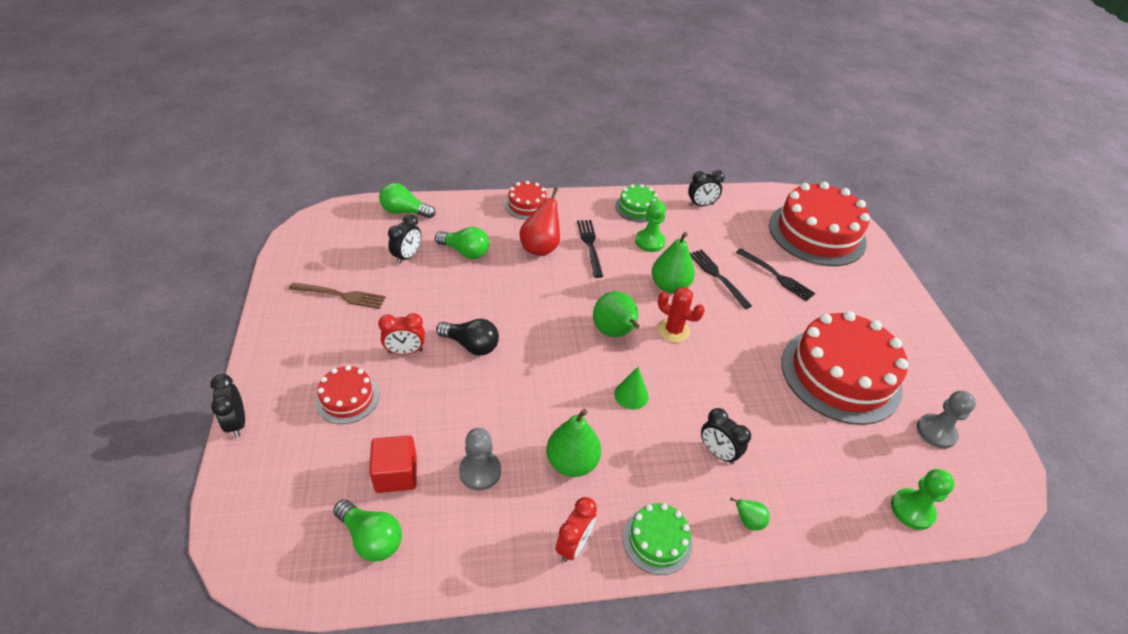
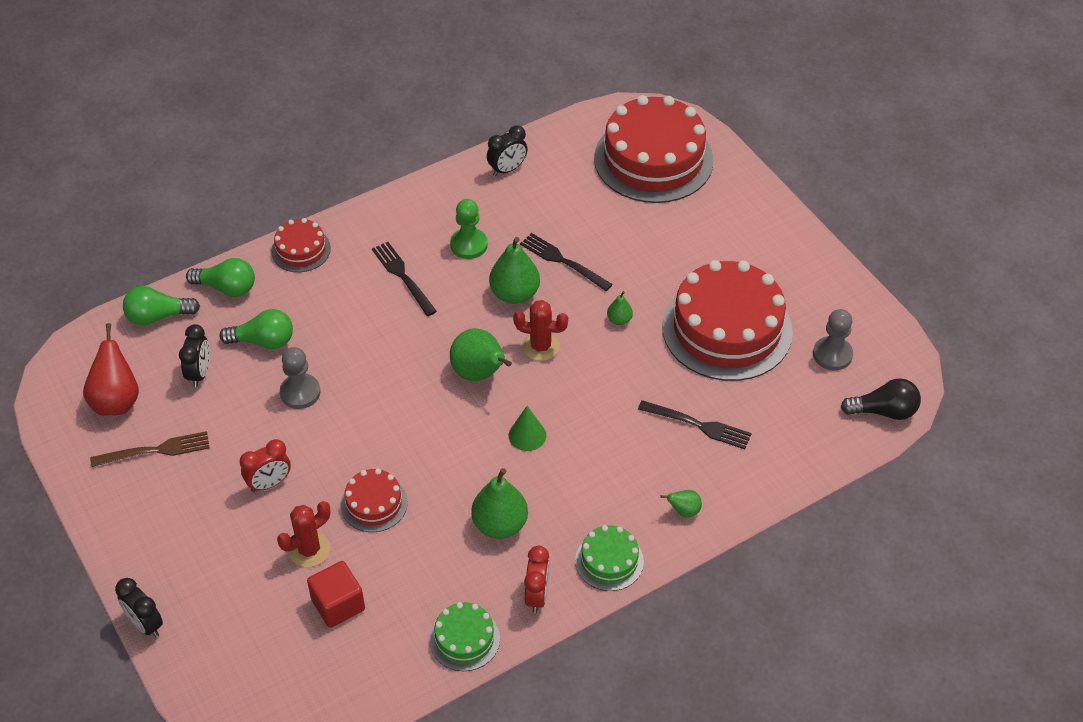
camera: 20 degrees left, 5 degrees up
(347, 398) = (241, 555): red cake -> red cake (374, 504)
(371, 538) = (350, 666): green light bulb -> green light bulb (227, 288)
(402, 416) = (309, 550): none -> red cactus
(471, 345) = (335, 448): black light bulb -> black light bulb (884, 411)
(480, 471) = (417, 569): grey pawn -> grey pawn (300, 392)
(540, 248) = (347, 302): red pear -> red pear (116, 401)
(637, 208) = (434, 203): green cake -> green cake (464, 639)
(717, 452) = (633, 459): black clock -> none
(747, 334) = (619, 320): none -> green pear
(777, 276) = (627, 235): black fork -> black fork (699, 425)
(912, 510) = (826, 441): green pawn -> none

